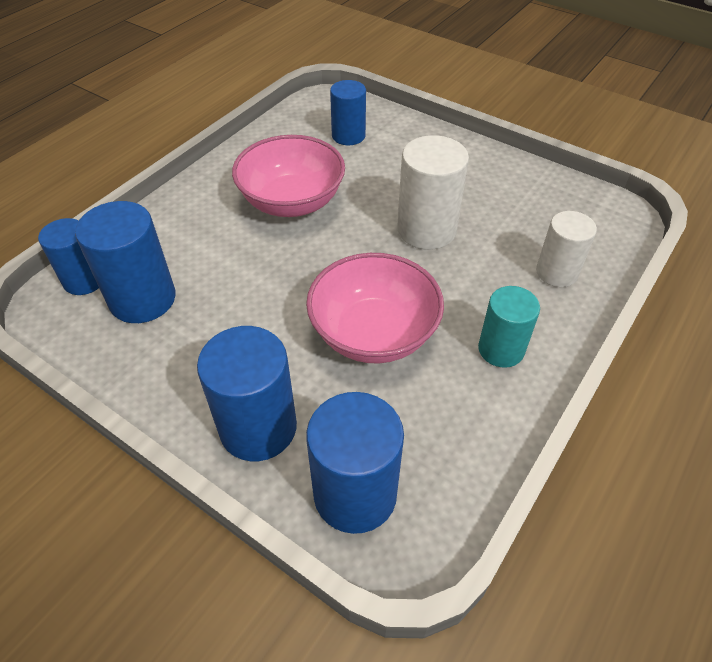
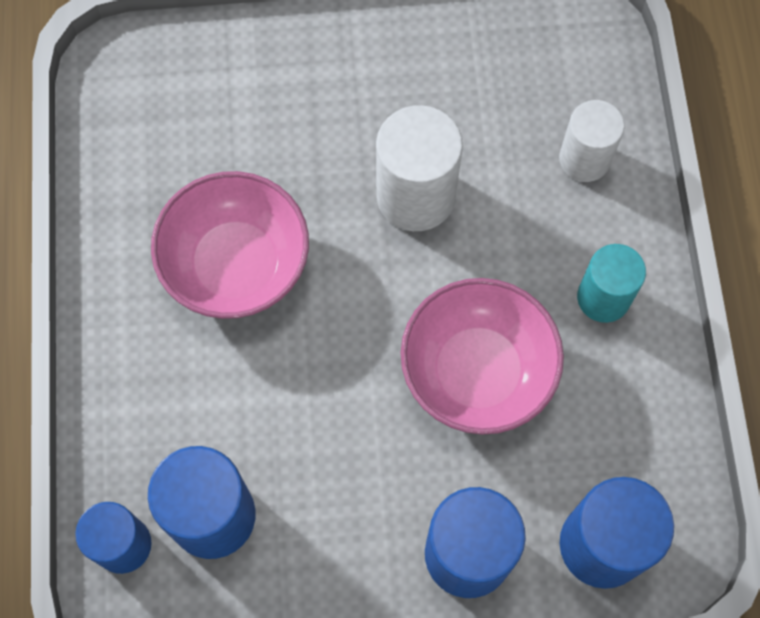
camera: 40 degrees left, 20 degrees up
(348, 136) = (201, 110): blue cylinder -> none

